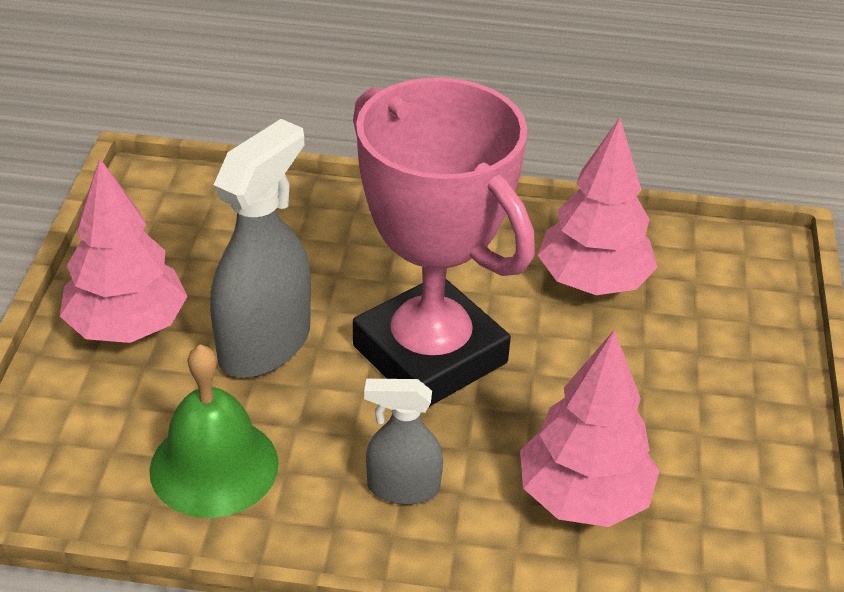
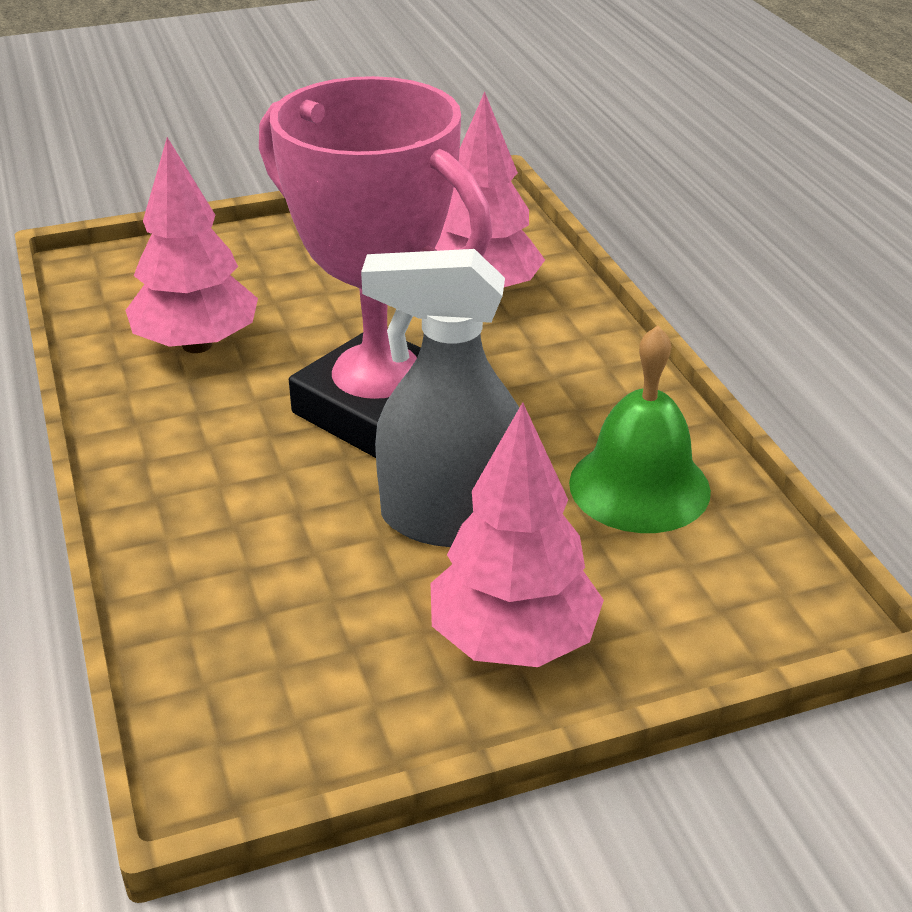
camera: 115 degrees left, 5 degrees down
(403, 487) = (556, 375): grey spray bottle -> none
(430, 354) = (378, 409): pink trophy -> pink trophy turned 75 degrees counterclockwise

